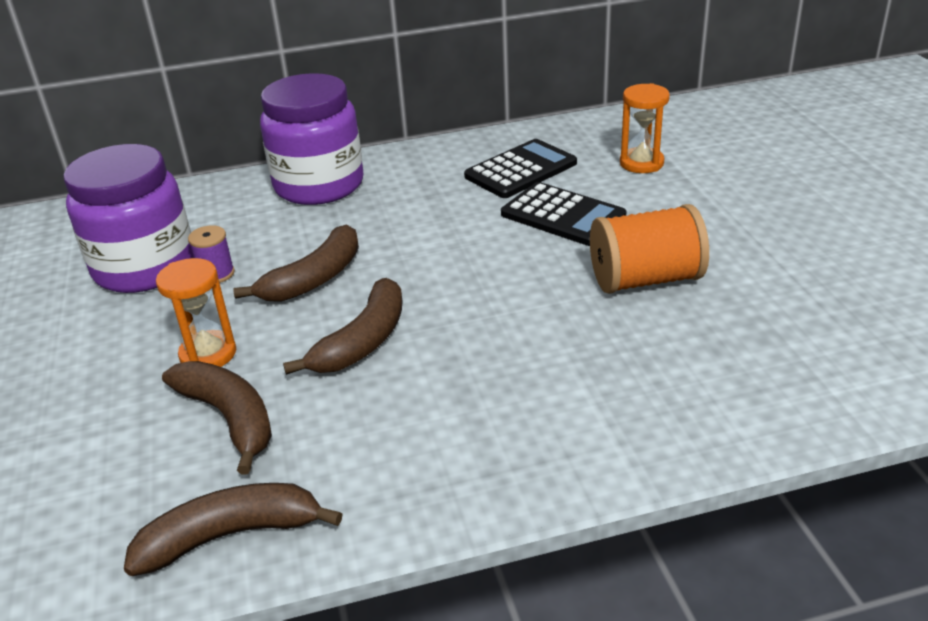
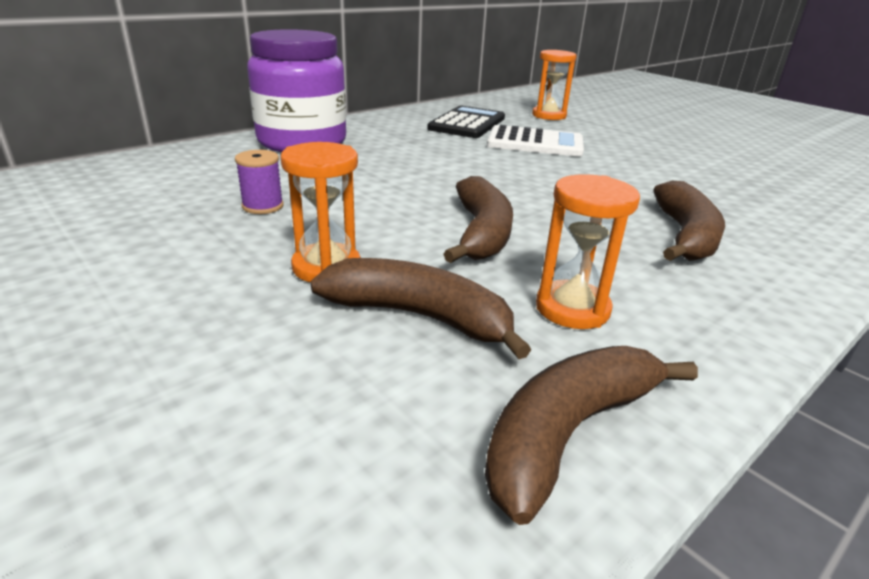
camera: 30 degrees left, 5 degrees down
(145, 267) = (167, 211): purple jar -> none
(314, 278) = (374, 198): brown banana -> brown banana (685, 236)
(347, 440) = (572, 308): none -> orange hourglass
(563, 215) = (535, 143): black calculator -> white calculator
(645, 279) = (647, 169): orange spool -> none

